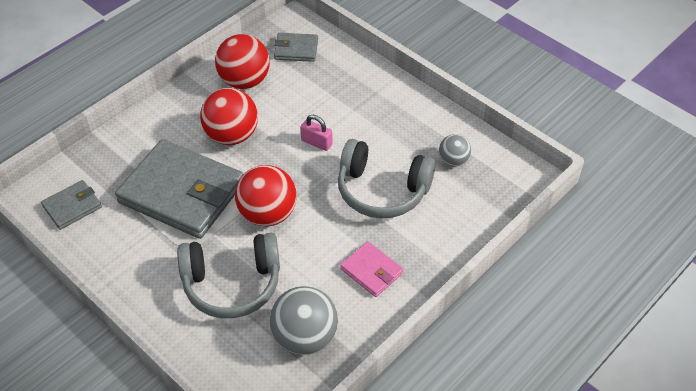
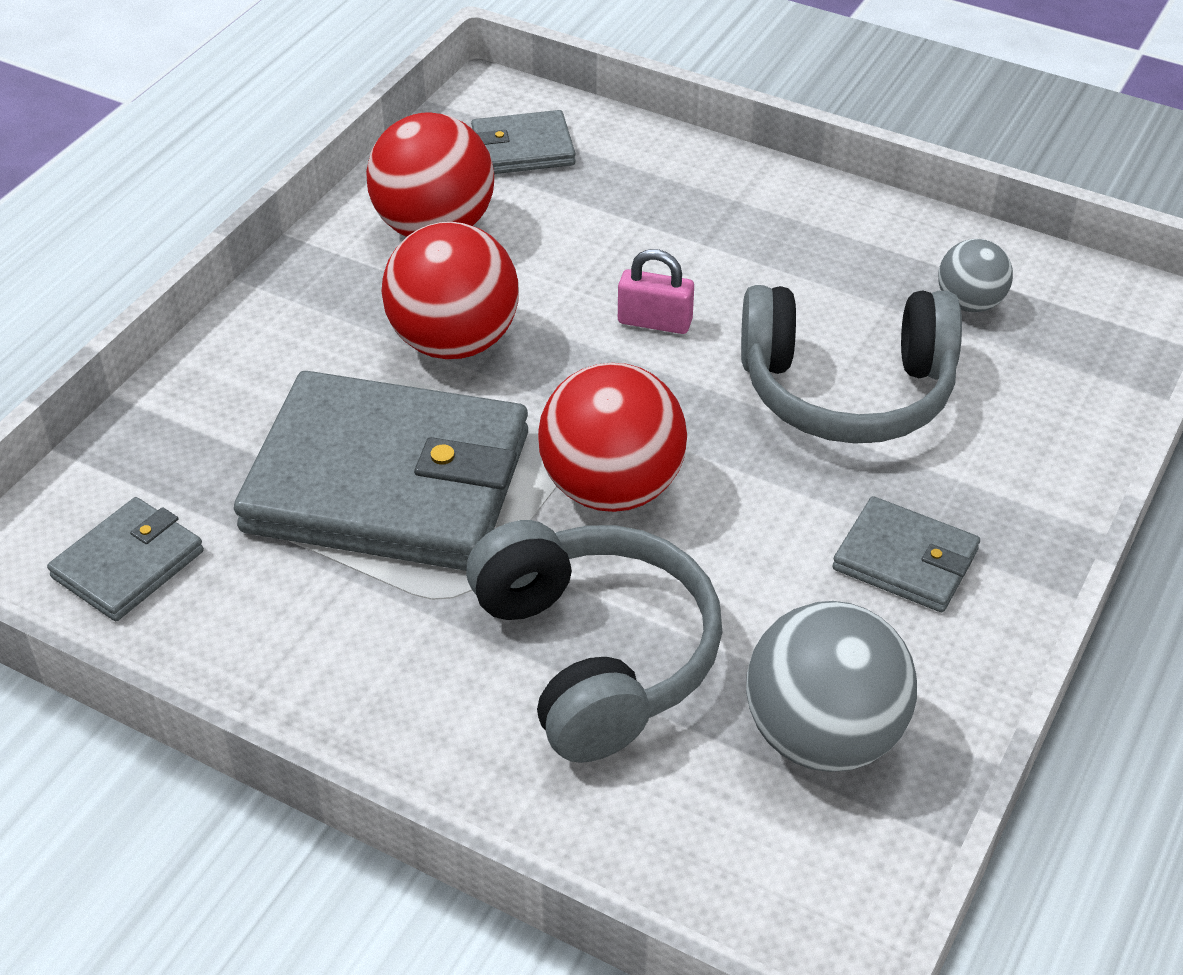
camera: 15 degrees left, 5 degrees down
(232, 284) = (596, 655): grey headphones -> grey headphones turned 90 degrees counterclockwise
(371, 271) = (905, 560): pink wallet -> grey wallet

